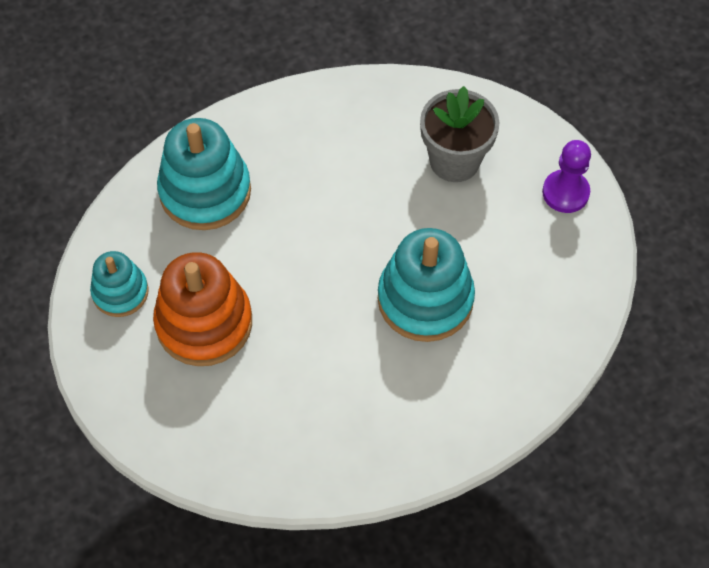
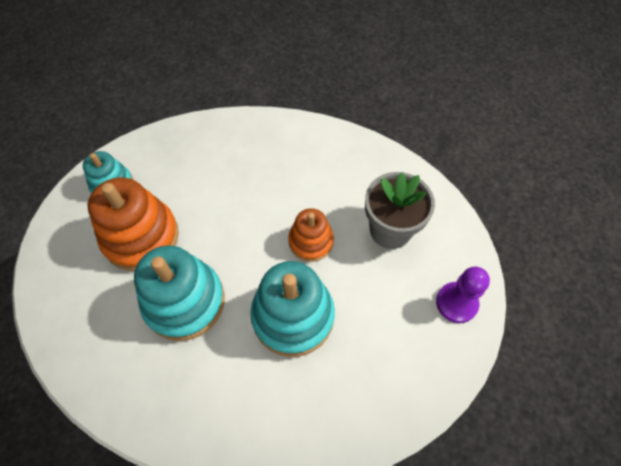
camera: 35 degrees right, 0 degrees up
(205, 191) = (214, 154): turquoise stacking toy -> turquoise stacking toy (184, 301)
(385, 219) = (311, 241): none -> orange stacking toy

